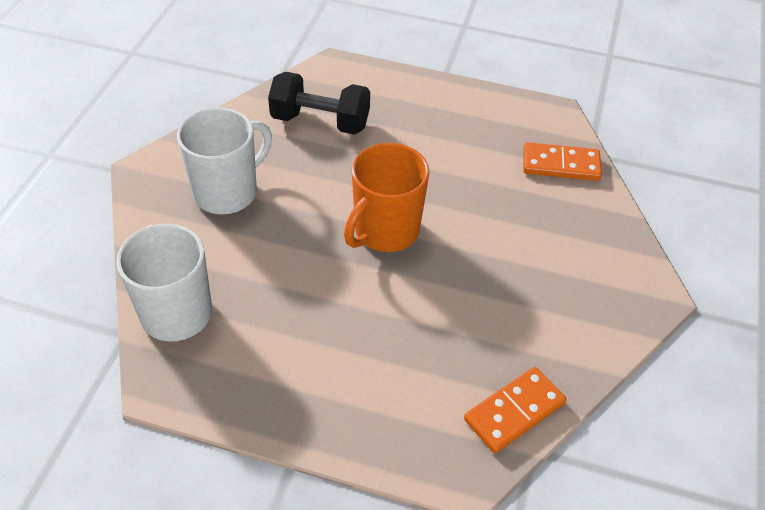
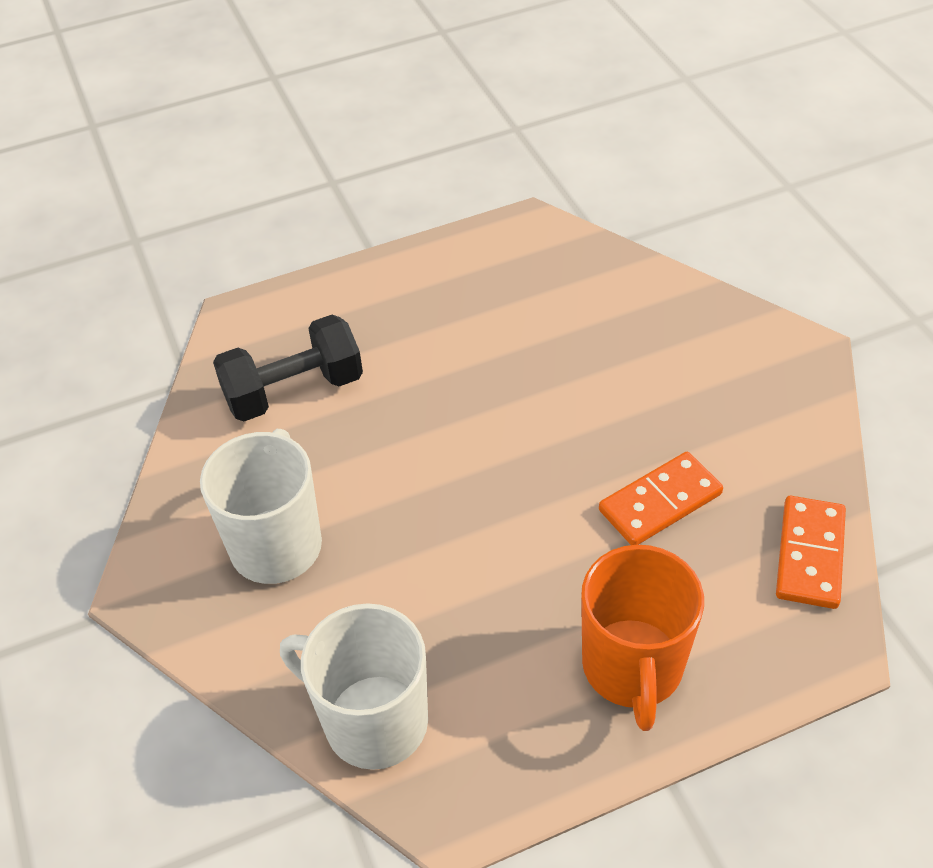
camera: 35 degrees left, 0 degrees up
(385, 231) = (498, 464): orange mug -> orange mug (632, 668)
(561, 164) = (592, 275): orange domino -> orange domino (660, 502)

